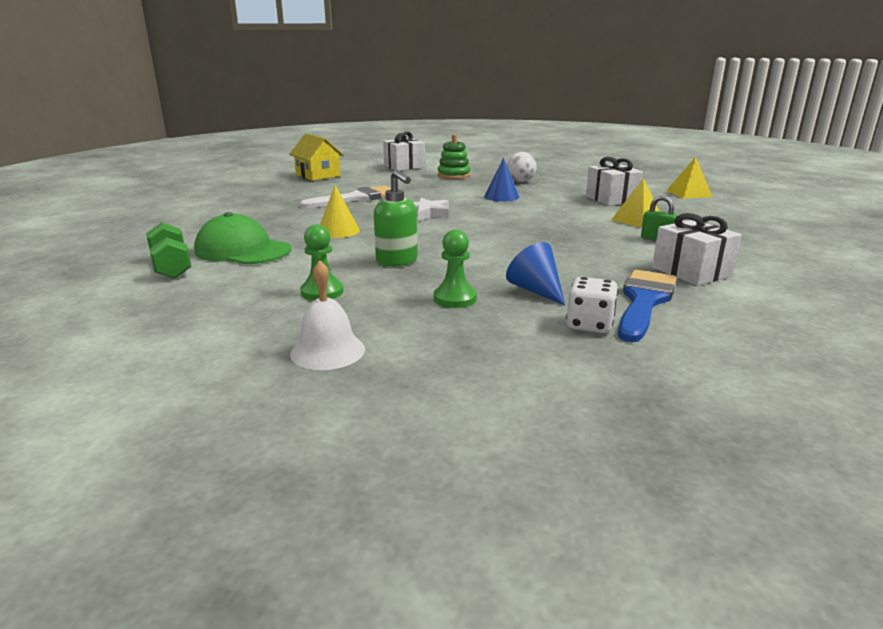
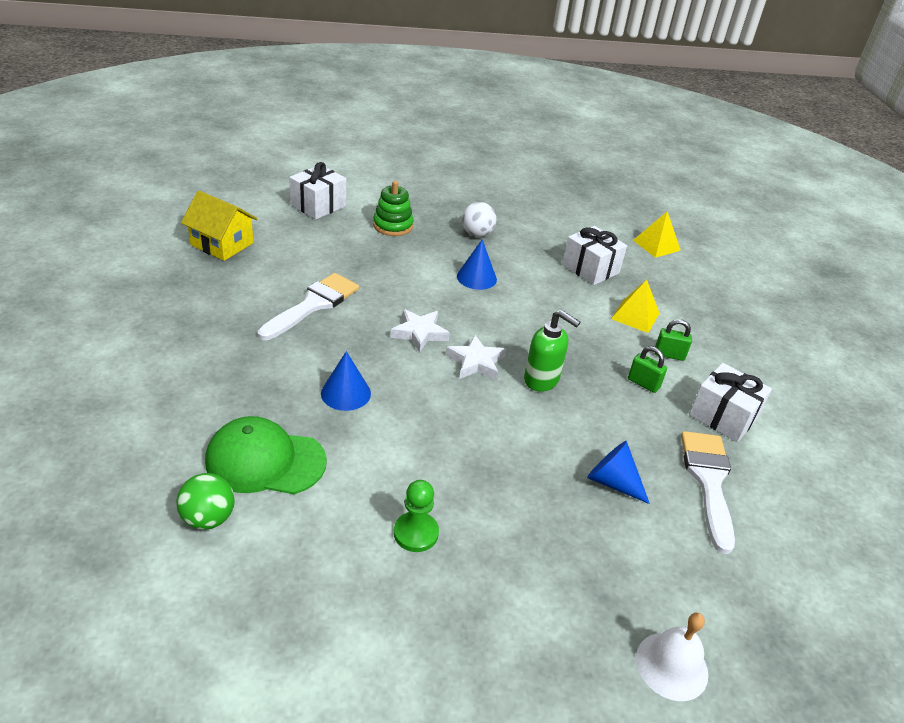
camera: 25 degrees left, 15 degrees up
(171, 267) = (208, 518): green dumbbell -> green ball
(328, 351) = (492, 640): white bell -> white bell (672, 665)
(338, 231) = (346, 393): yellow cone -> blue cone
(397, 261) = (452, 451): green soap dispenser -> green soap dispenser (542, 380)
(455, 298) = (549, 515): green pawn -> none
(462, 228) = (476, 362): none -> white star
(589, 325) = (684, 533): white dice -> none
(616, 249) = (643, 383): none -> green padlock
(644, 301) = (708, 481): blue brush -> white brush

